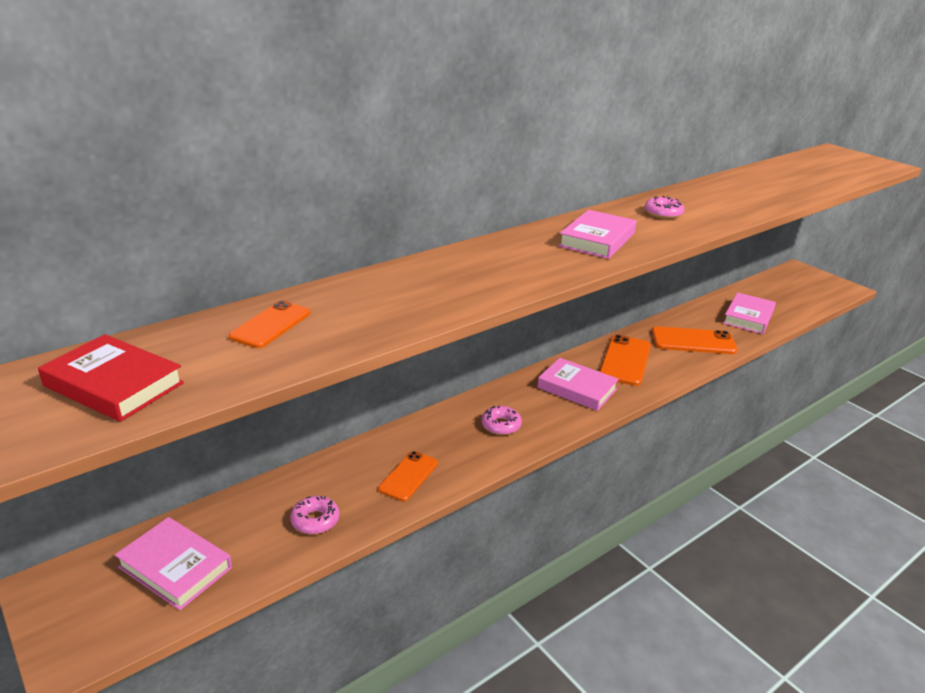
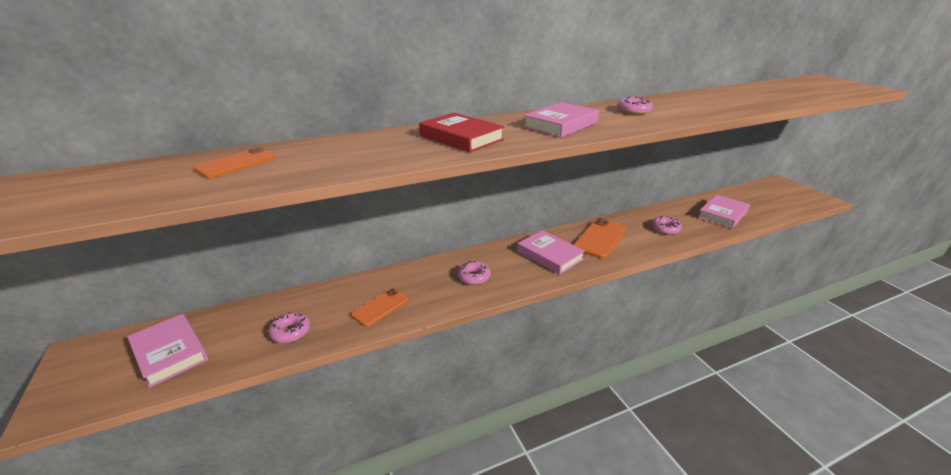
camera: 15 degrees right, 0 degrees up
(113, 385) = (71, 193): red book -> red book (461, 138)
(693, 341) = (665, 229): orange phone -> pink donut

